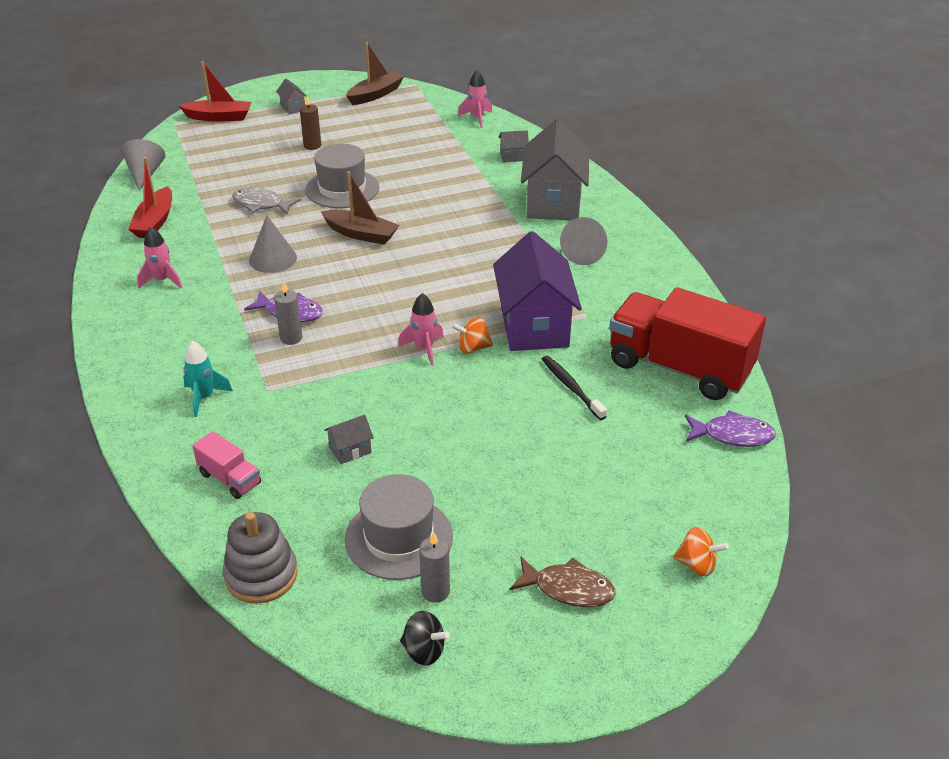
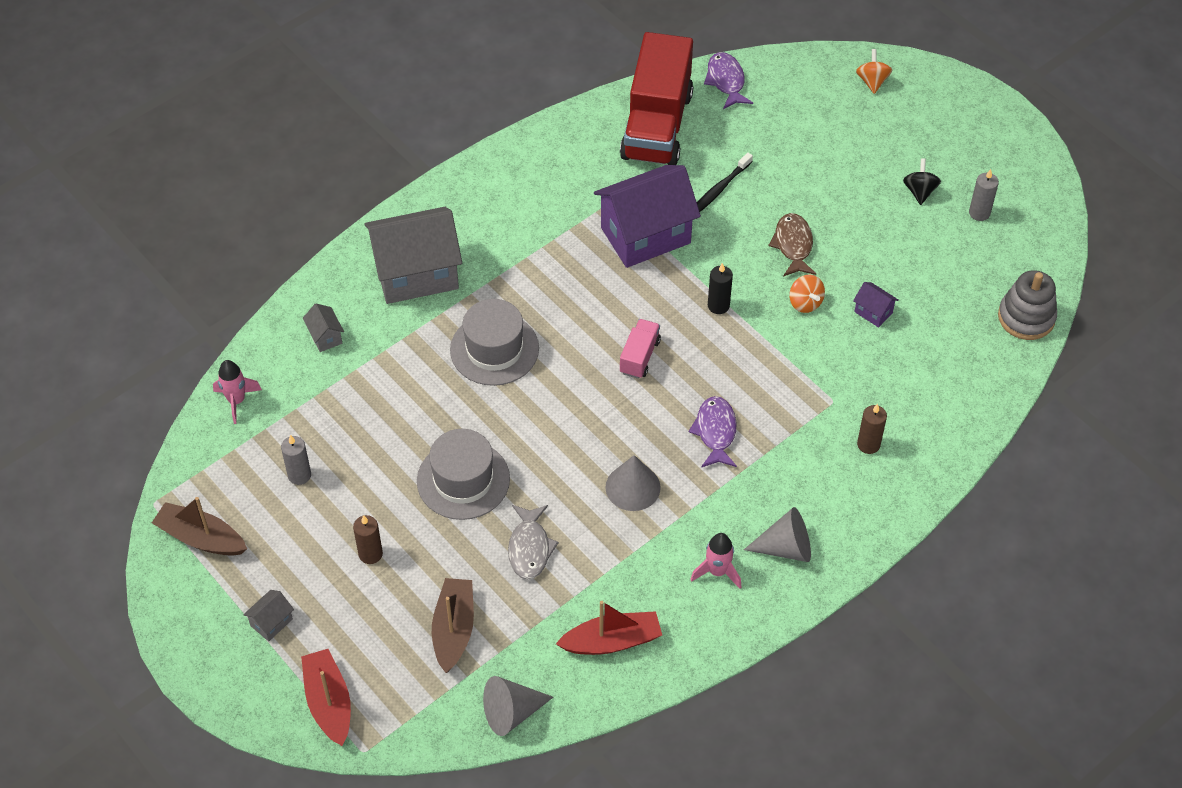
camera: 110 degrees left, 15 degrees up
(204, 398) = (868, 444): turquoise rocket -> brown candle
(230, 479) = (949, 380): pink truck -> pink truck (639, 356)
(291, 338) = (753, 414): grey candle -> grey candle (299, 475)
(350, 450) = (873, 312): grey house -> purple house
(361, 234) = (551, 425): brown boat -> brown boat (454, 629)
(399, 538) = (944, 249): grey hat -> grey hat (494, 349)
(424, 349) = (718, 306): pink rocket -> black candle
(424, 651) = (1030, 204): black spinning top -> black spinning top (919, 191)
(473, 348) = (699, 271): orange spinning top -> orange spinning top (805, 303)
(568, 589) = (934, 143): brown fish -> brown fish (793, 245)
(584, 253) = (506, 226): grey cone -> grey cone (785, 548)

